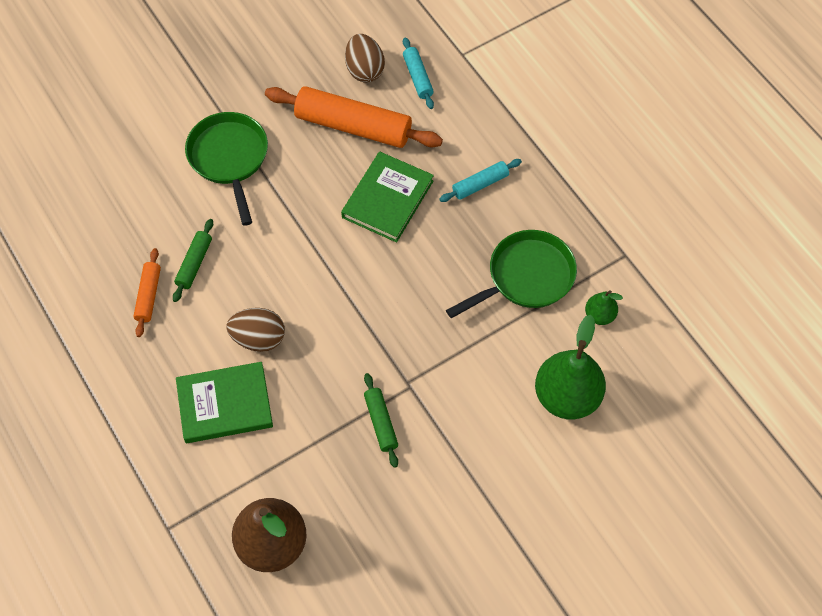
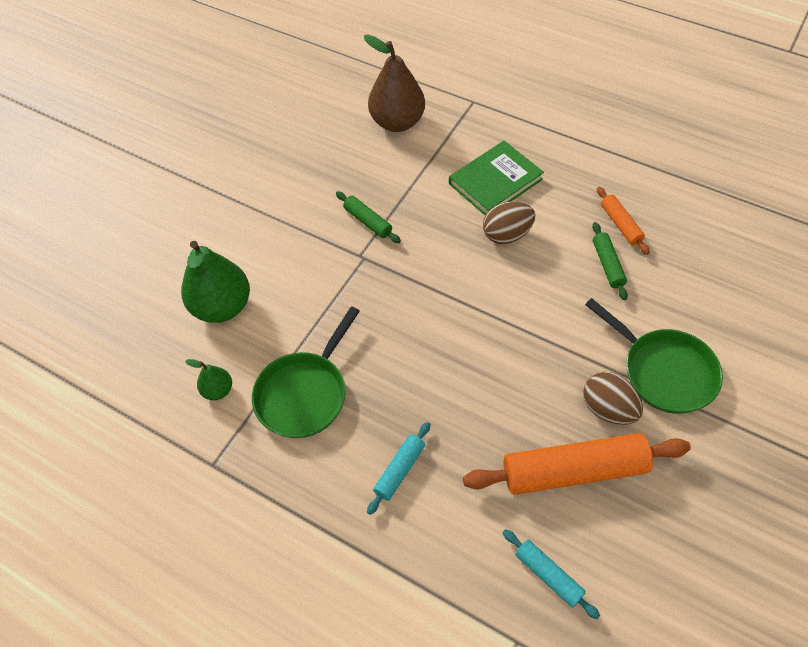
camera: 155 degrees right, 5 degrees down
(364, 70) = (614, 552): brown egg -> brown egg (608, 409)
(388, 199) = (483, 406): green book -> none

